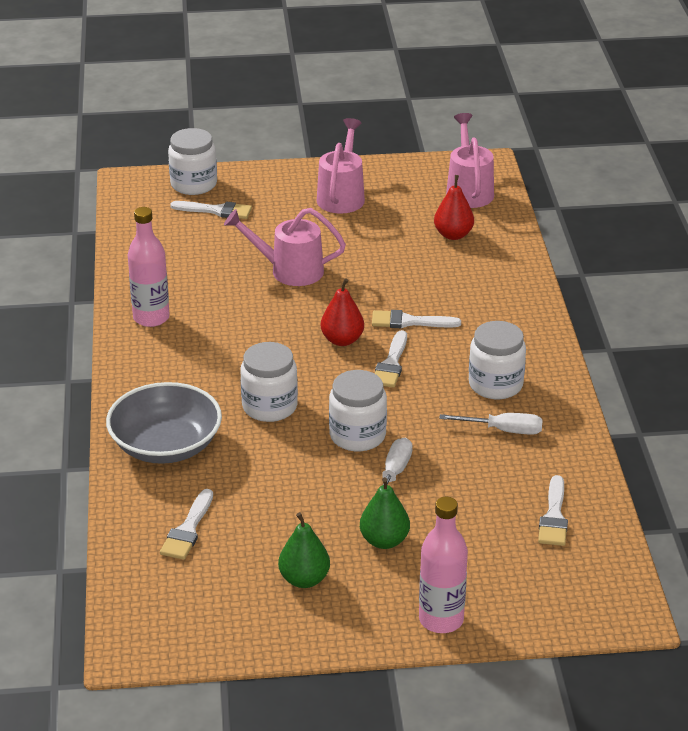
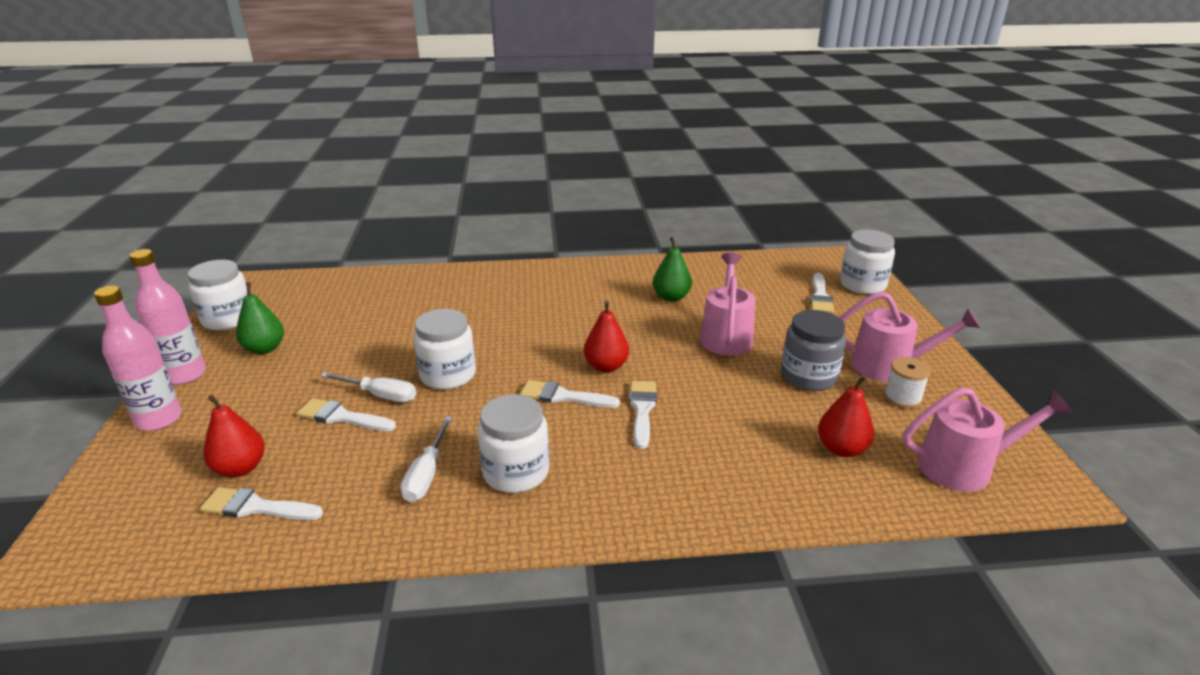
camera: 90 degrees right, 5 degrees down
(151, 318) = (637, 275): pink bottle -> pink bottle (185, 375)
(166, 445) = (462, 287): grey bowl -> none
(188, 529) = (356, 299): white brush -> white brush (342, 417)
(269, 406) = (503, 329): white jar -> white jar (228, 319)
(358, 236) = (808, 376): none -> grey jar
(384, 541) = (287, 389): green pear -> green pear (671, 297)
(387, 198) = (902, 398): none -> white spool
(508, 539) = (240, 468): none -> red pear

